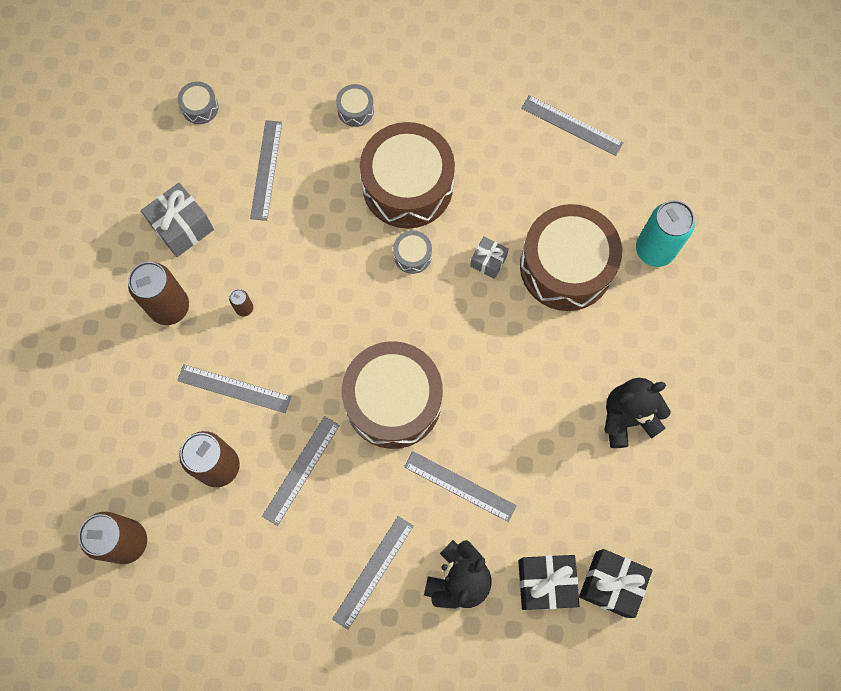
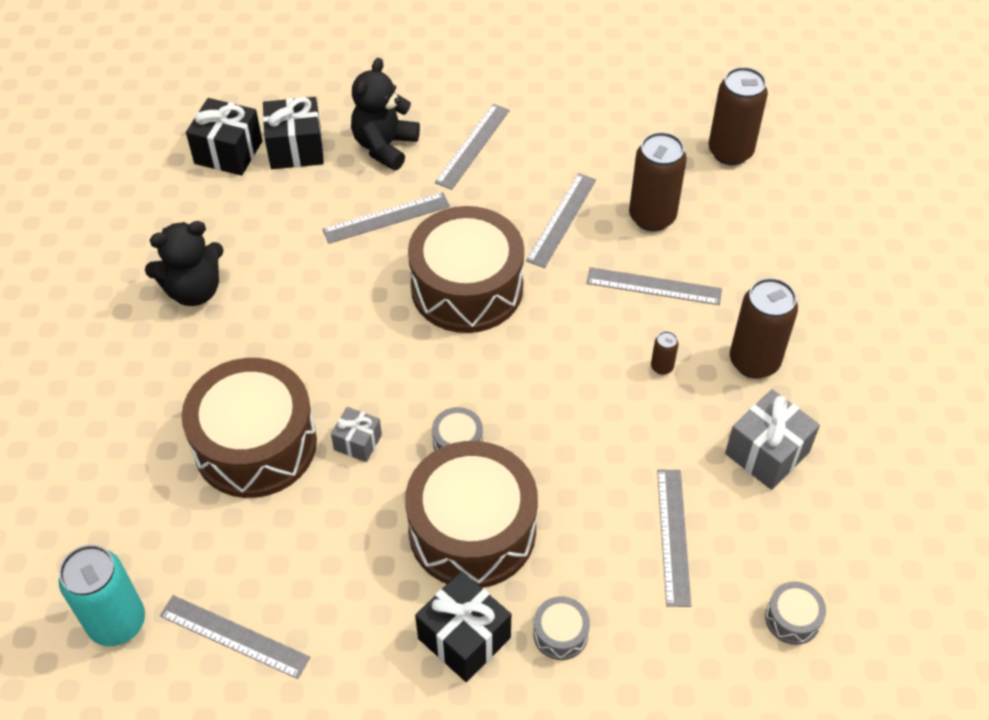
camera: 175 degrees right, 20 degrees down
(419, 112) = (464, 638): none -> black gift
(460, 486) = (386, 218): grey ruler -> grey ruler turned 45 degrees counterclockwise
(654, 250) = (135, 473): turquoise can -> turquoise can (117, 622)

